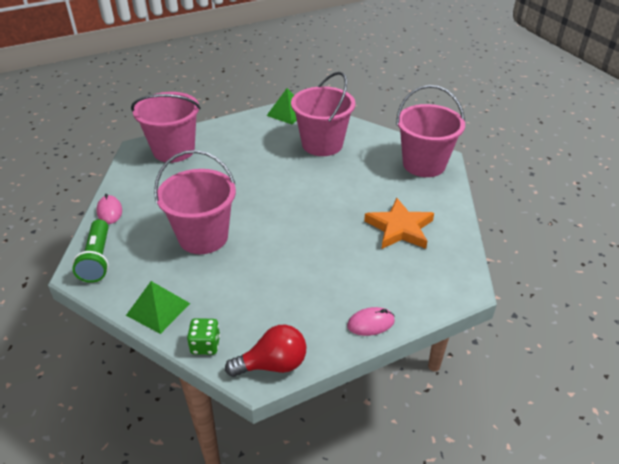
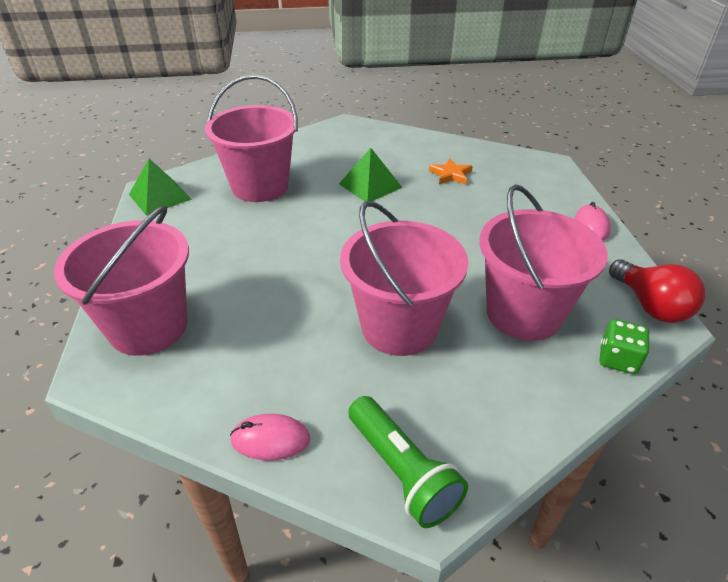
camera: 70 degrees left, 0 degrees up
(97, 259) = (402, 472): green flashlight -> green flashlight turned 45 degrees clockwise
(158, 309) = (543, 400): green pyramid -> green pyramid (370, 185)
(273, 364) = (650, 306): red light bulb -> red light bulb turned 150 degrees clockwise
(399, 228) = (450, 174): orange star -> orange star, size x0.55
(424, 164) = (351, 135): pink bucket -> pink bucket (523, 313)

